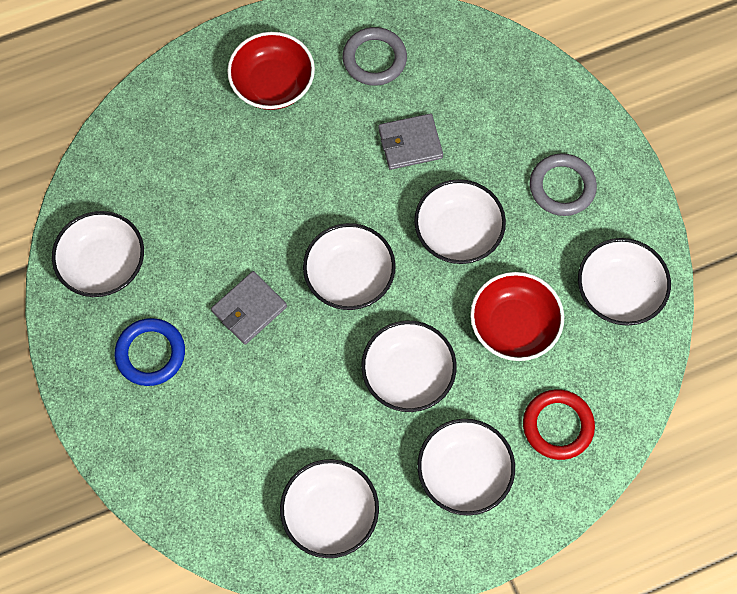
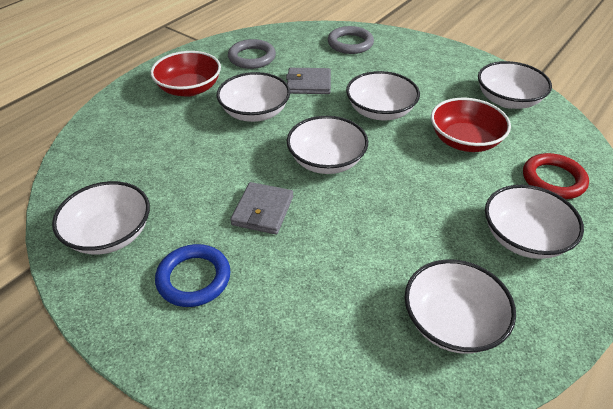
camera: 30 degrees left, 25 degrees down
(408, 374) = (421, 197): white bowl -> white bowl (255, 112)
(410, 143) = (309, 84): grey wallet -> grey wallet turned 45 degrees clockwise
(562, 187) = (422, 70): grey ring -> grey ring (350, 43)

